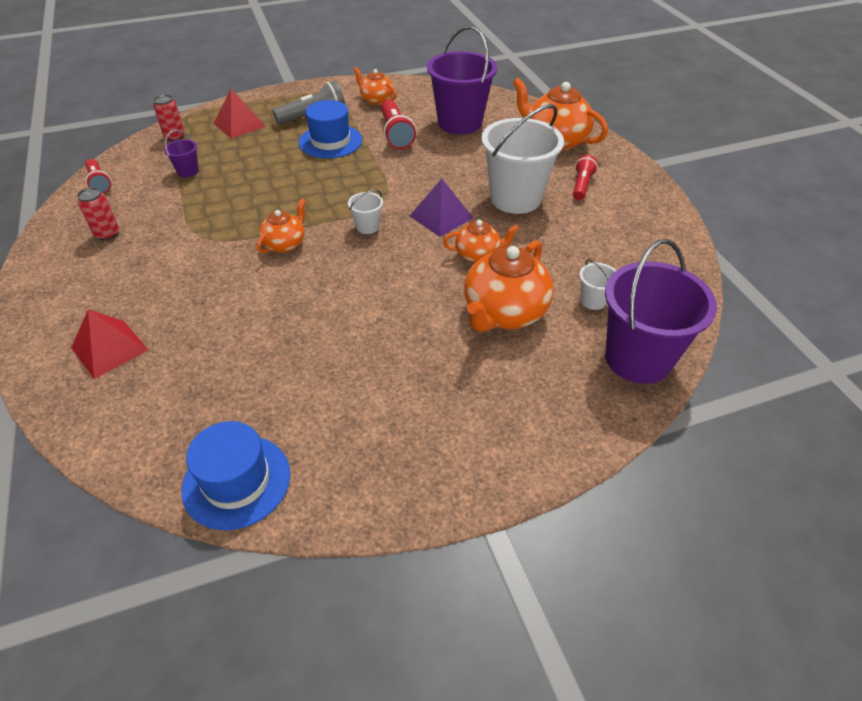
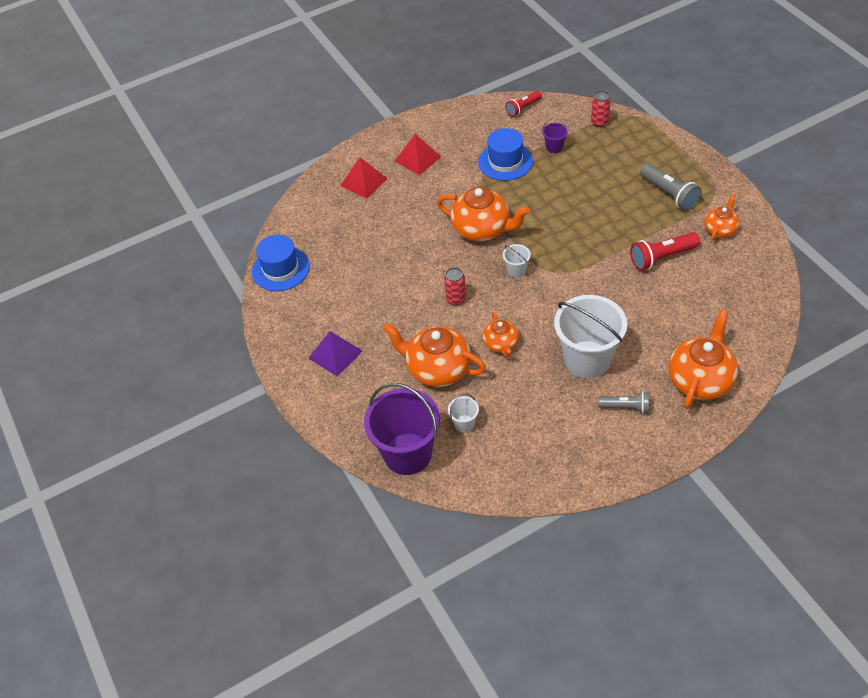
camera: 85 degrees right, 5 degrees up
(107, 234) = (467, 137): red can -> red can (456, 299)
(239, 124) = (634, 152): red pyramid -> red pyramid (418, 158)
(285, 244) = (482, 229): orange teapot -> orange teapot, size x1.77
(330, 141) = (631, 217): blue hat -> blue hat (505, 161)
(441, 217) = (544, 313): purple pyramid -> purple pyramid (335, 354)
(460, 123) = (703, 300): purple bucket -> none
(582, 185) = (626, 407): red flashlight -> grey flashlight

